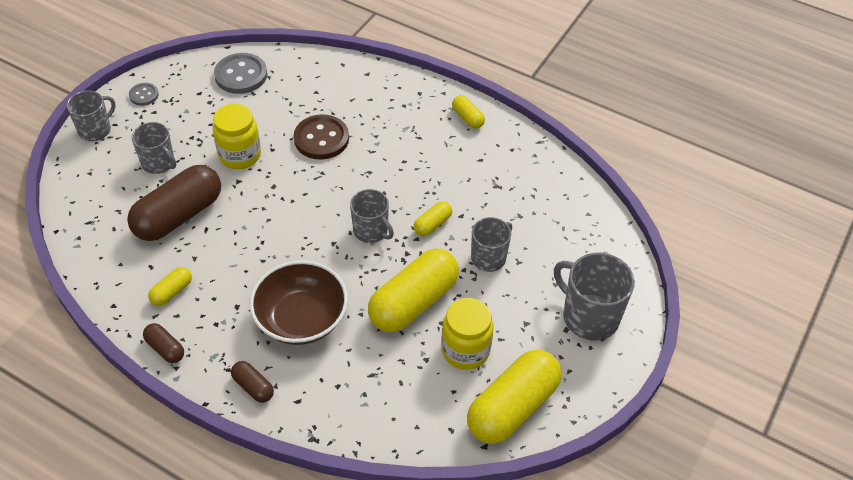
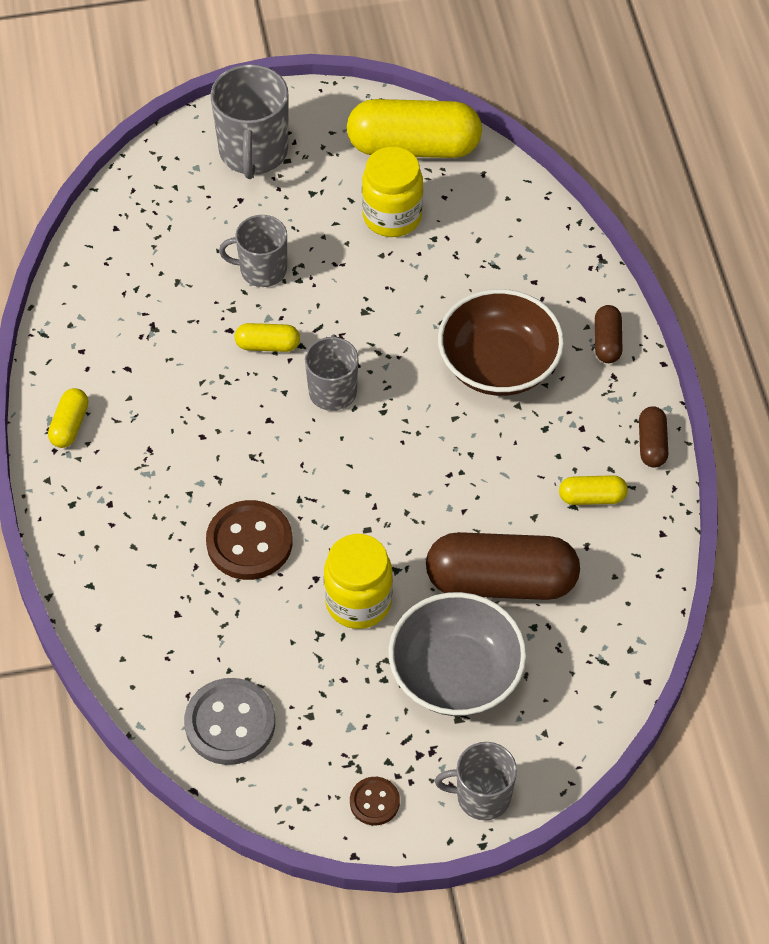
camera: 130 degrees left, 5 degrees up
(144, 95) = (374, 802): grey button -> brown button
(159, 163) = (456, 674): grey mug -> grey bowl
(413, 302) = (382, 291): yellow capsule -> none

